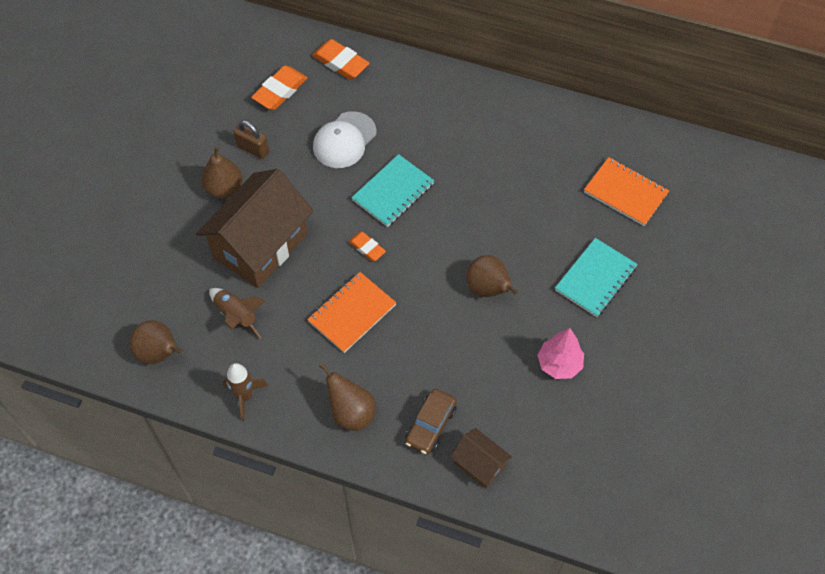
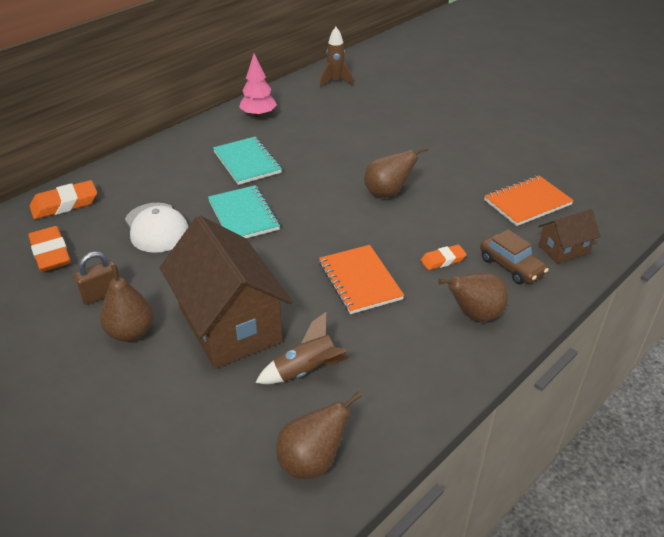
camera: 65 degrees left, 20 degrees down
(244, 396) = (415, 394): brown rocket -> brown rocket (335, 81)
(367, 248) = (292, 249): orange eraser -> orange eraser (443, 260)
(559, 364) = (482, 179): pink tree -> pink tree (258, 115)
(595, 278) = (413, 140): turquoise notebook -> turquoise notebook (247, 162)
(625, 193) = (345, 106): orange notebook -> orange notebook (527, 202)

